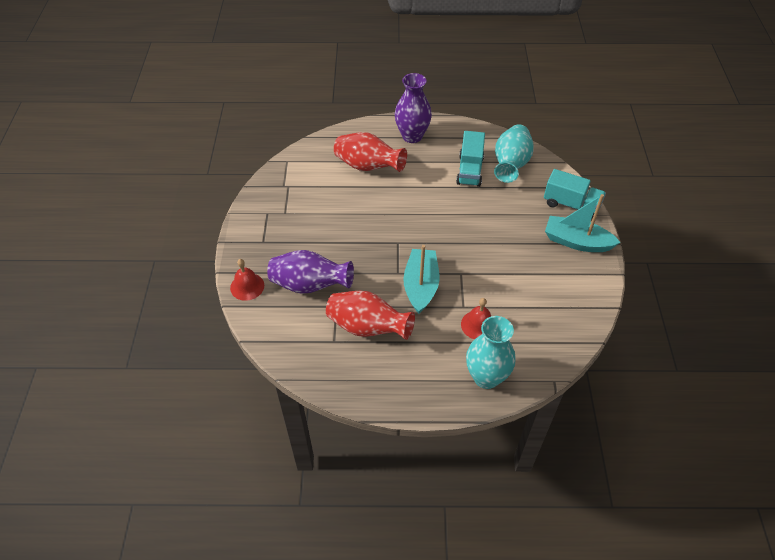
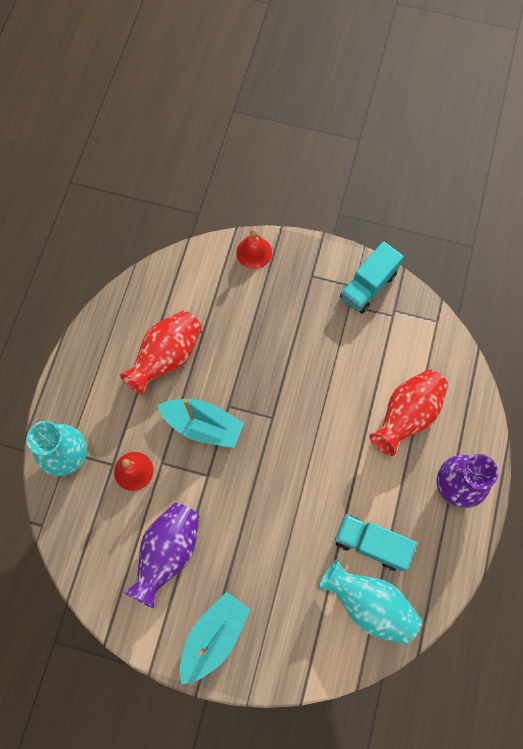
camera: 105 degrees right, 20 degrees up
(310, 285) = (238, 312): purple vase -> purple vase (168, 552)
(571, 205) = (277, 658): turquoise truck -> turquoise truck (368, 286)

